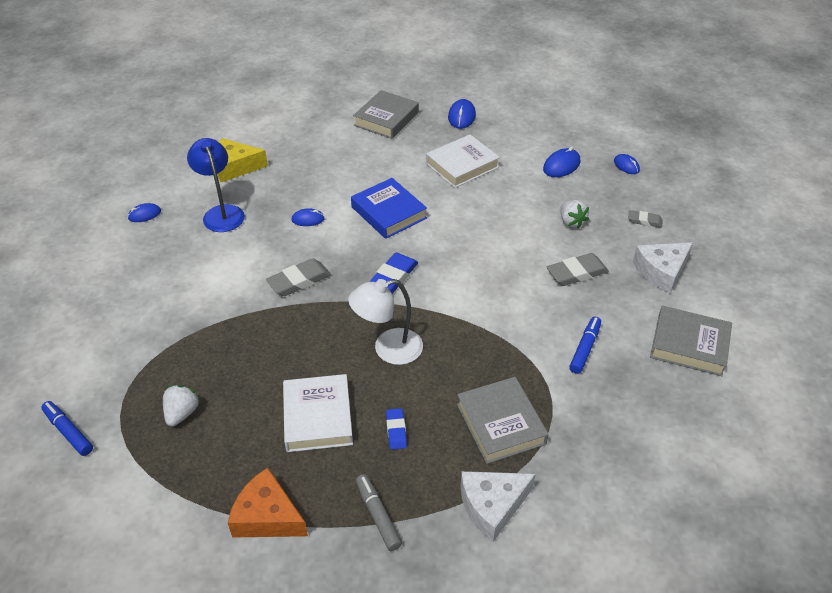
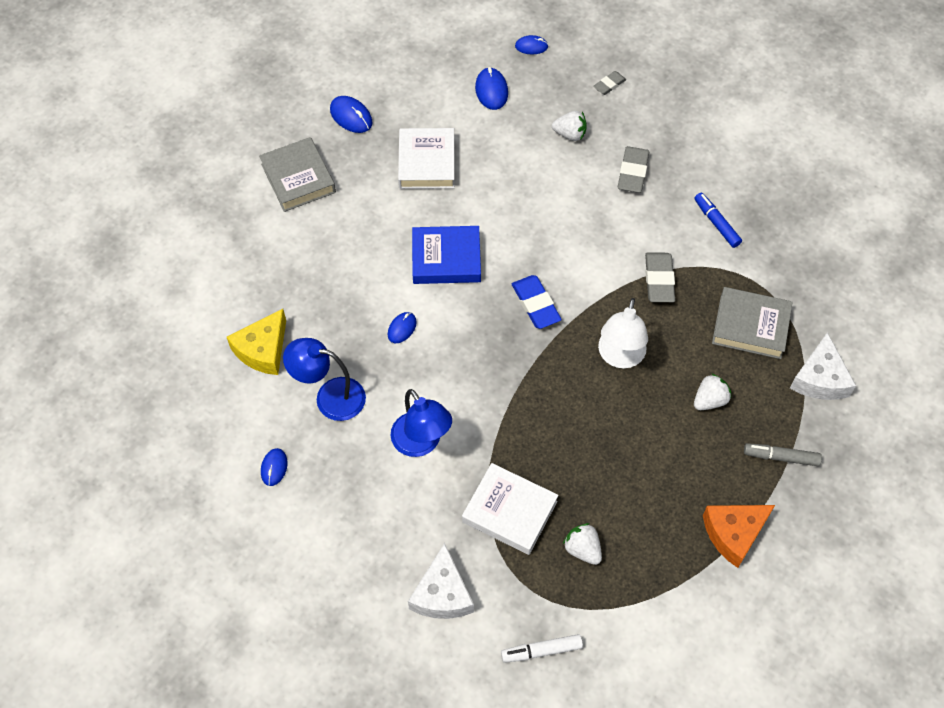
camera: 55 degrees left, 15 degrees up
(68, 432) = (541, 651): blue marker -> white marker
(216, 274) = (421, 443): none -> blue lamp
(299, 281) = (484, 379): grey eraser -> grey eraser (659, 280)
(318, 417) = (658, 448): white book -> white book (509, 511)
(396, 430) = (709, 400): blue eraser -> white strawberry
(661, 272) = (674, 117): white cheese -> white cheese (442, 594)
(689, 345) = (760, 156): grey book -> none

